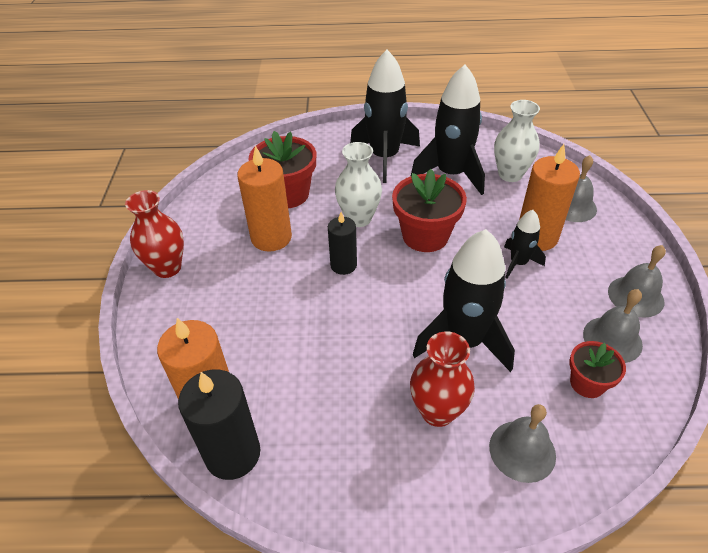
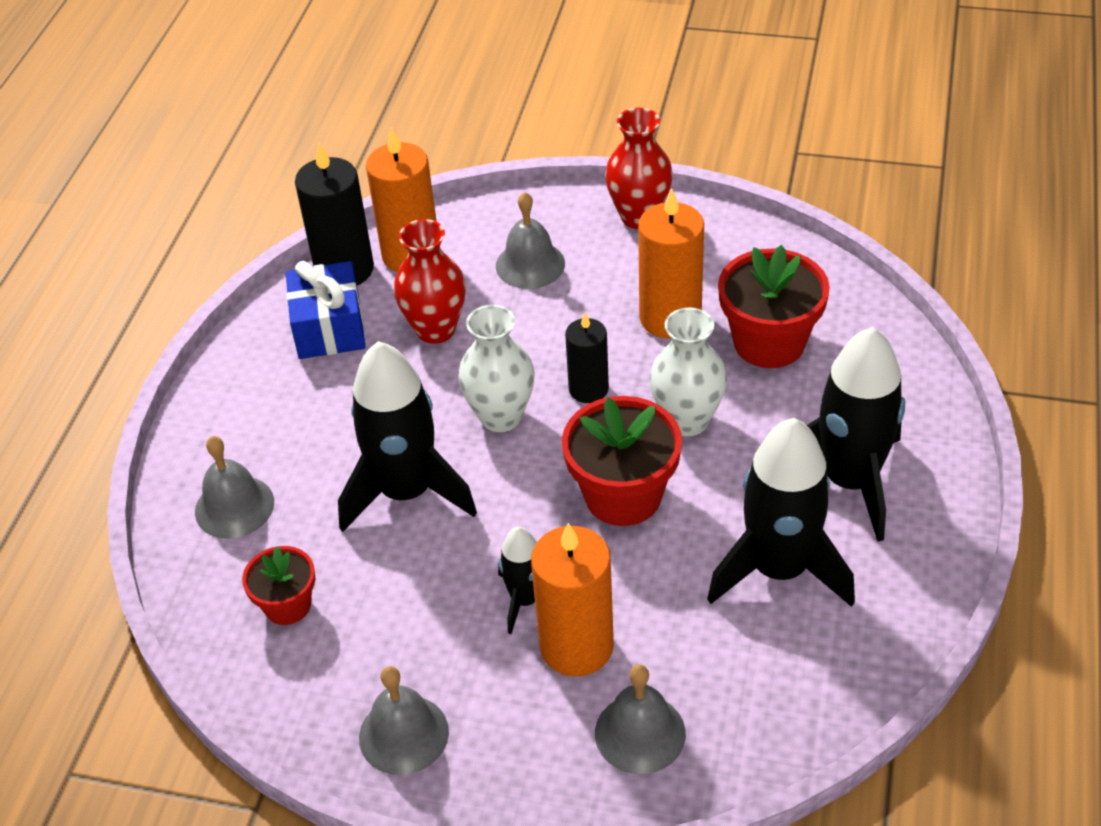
camera: 105 degrees right, 0 degrees up
(309, 443) = (329, 328): none -> blue gift
(437, 411) = (317, 442): red vase -> red vase (436, 329)
(510, 174) = (758, 663): white vase -> white vase (501, 417)
(612, 339) = (340, 665): grey bell -> grey bell (530, 264)

